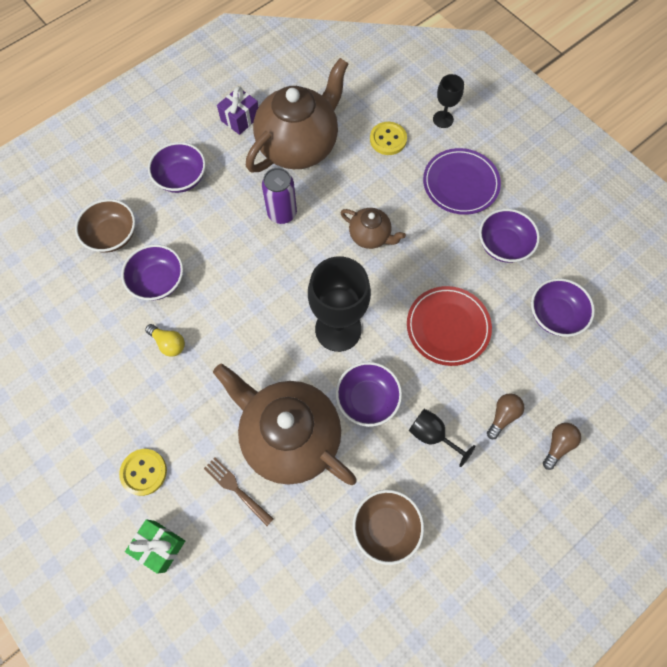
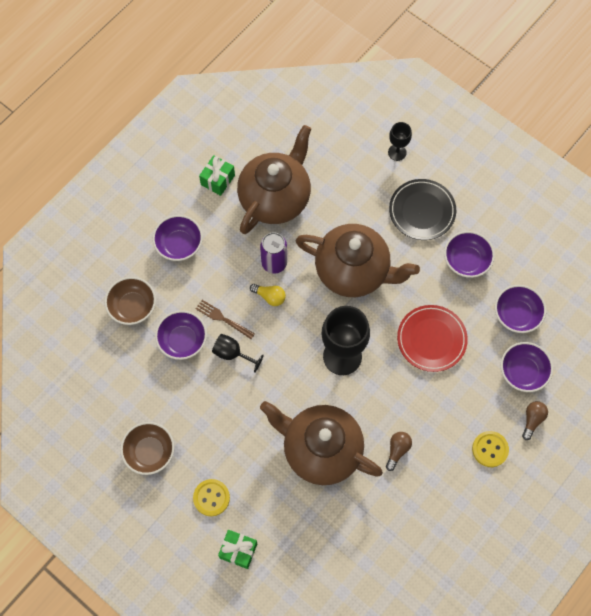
camera: 10 degrees left, 0 degrees up
(169, 343) = (205, 392): yellow light bulb -> yellow light bulb (270, 297)
(237, 489) = (288, 498): brown fork -> brown fork (223, 319)
(240, 118) = (218, 180): purple gift -> green gift
(367, 399) = (377, 409): purple bowl -> purple bowl (523, 372)
(370, 236) = (353, 271): brown teapot -> brown teapot, size x2.07
(386, 527) = (409, 505): brown bowl -> brown bowl (149, 452)
(388, 139) = (352, 179): yellow button -> yellow button (490, 449)
(432, 435) = (433, 429): black goblet -> black goblet (232, 353)
(460, 184) = (422, 211): purple plate -> black plate
(502, 416) = (486, 404): brown light bulb -> brown light bulb (397, 450)

